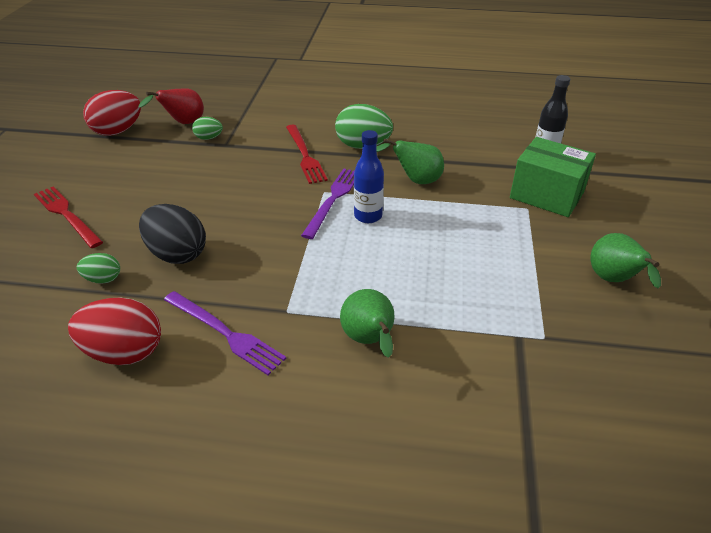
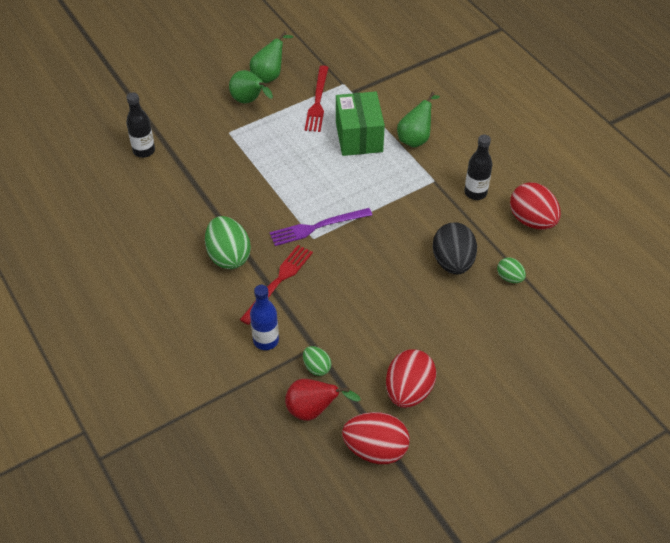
camera: 130 degrees left, 10 degrees up
(66, 215) = (493, 360): red fork -> red fork (317, 101)
(124, 163) = (408, 391): none -> red egg
(225, 333) = (475, 193): purple fork -> black bottle
(368, 216) = (316, 199): blue bottle -> blue bottle (266, 340)
(415, 181) = (249, 199): green pear -> green pear (249, 101)
(546, 195) = (203, 129): green box -> green box (359, 137)

